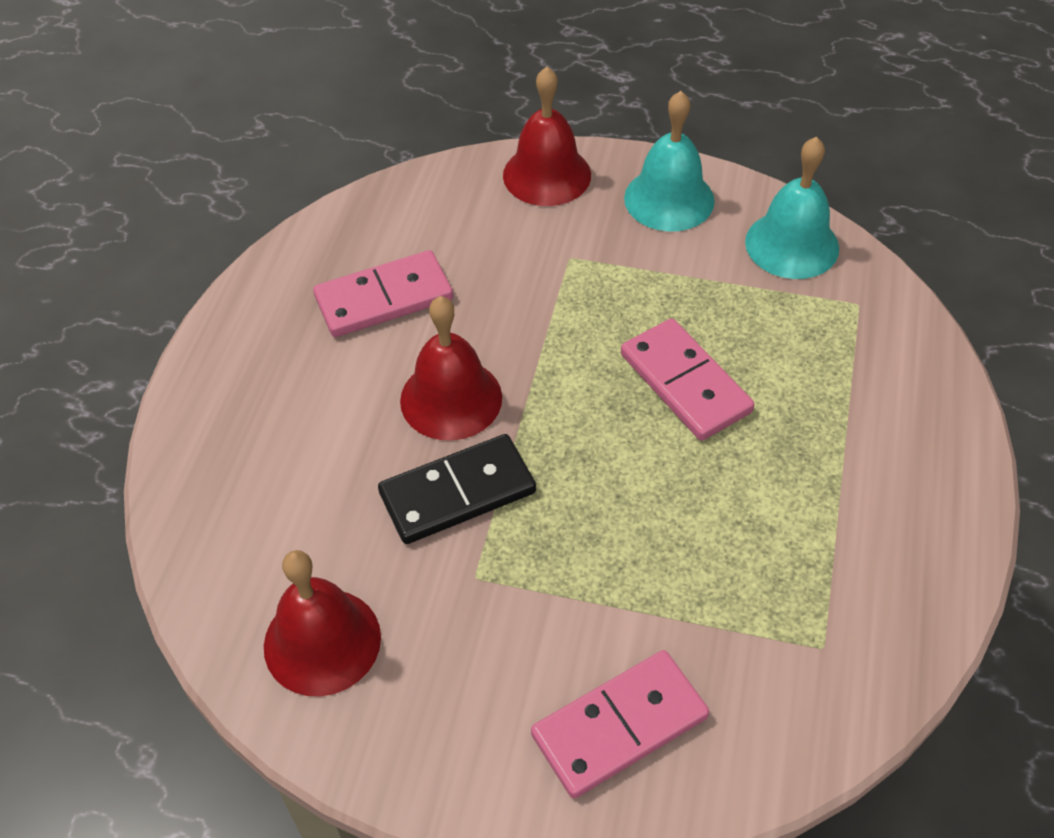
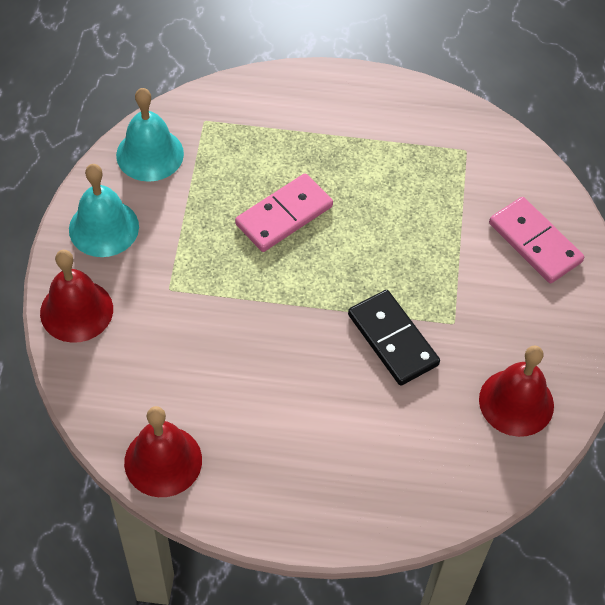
camera: 100 degrees left, 5 degrees up
(384, 298) = (220, 410): pink domino -> none
(451, 398) = (314, 353): red bell -> red bell (163, 461)

